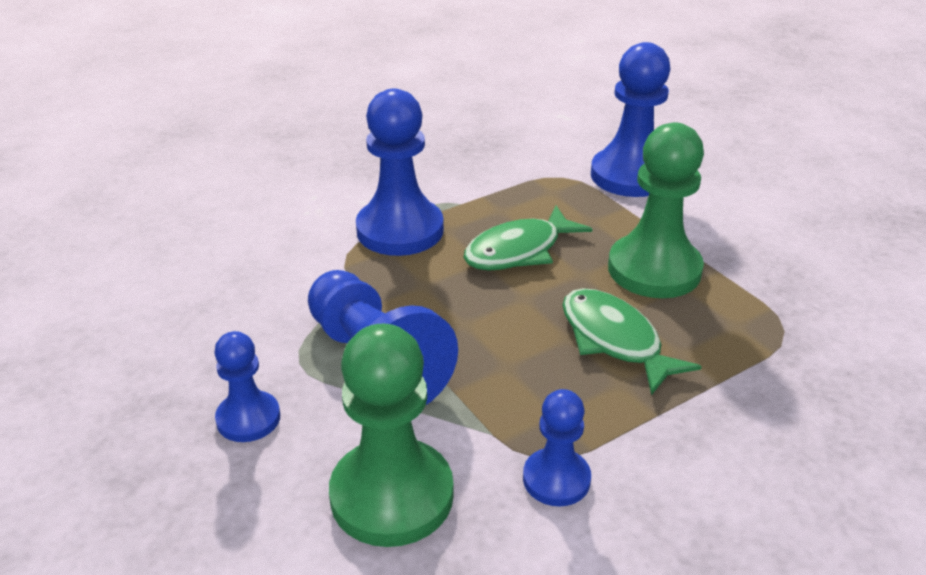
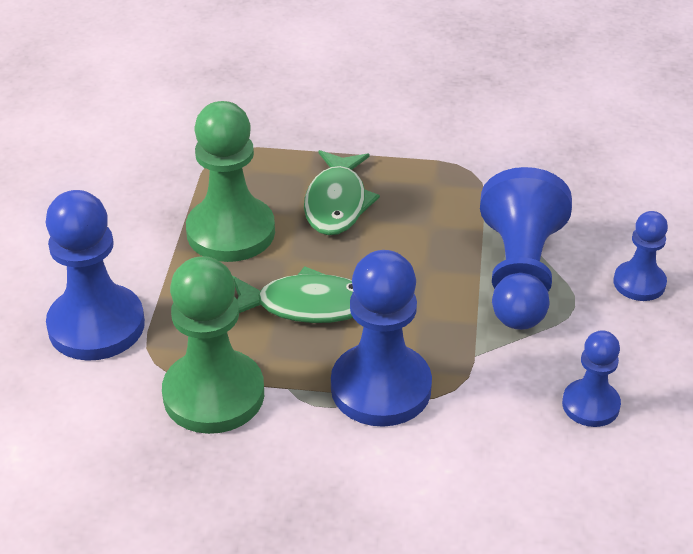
camera: 140 degrees left, 5 degrees up
(392, 495) = (577, 195): green pawn -> green pawn (214, 394)
(556, 479) = (475, 157): blue pawn -> blue pawn (590, 405)

